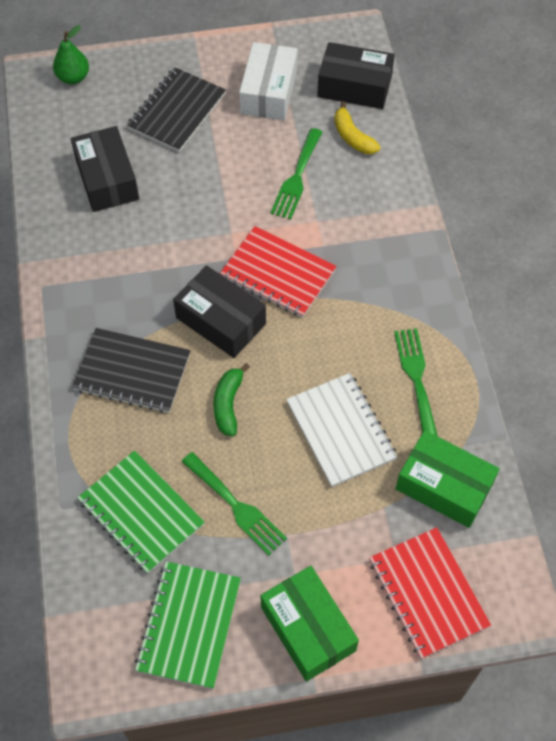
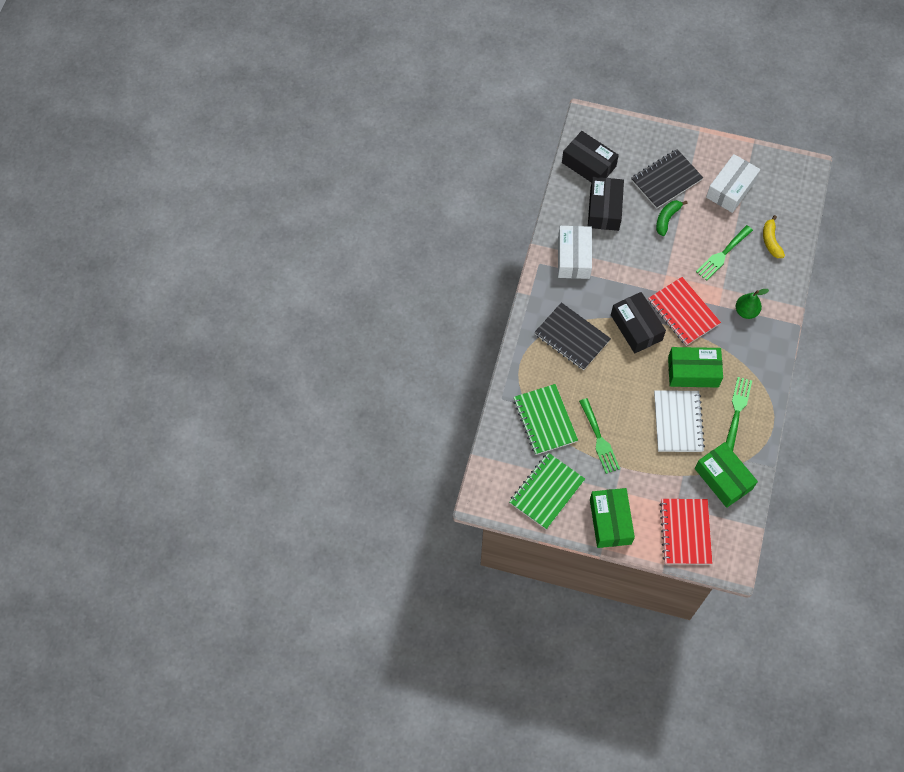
camera: 25 degrees right, 5 degrees up
(73, 77) = (610, 131): green pear -> green pear (746, 311)
(89, 259) = (573, 257): none -> white box
(228, 404) = (619, 379): green banana -> green banana (667, 219)
(329, 350) = (693, 372): none -> green box
(354, 86) = (788, 206): black box -> black box (589, 164)

